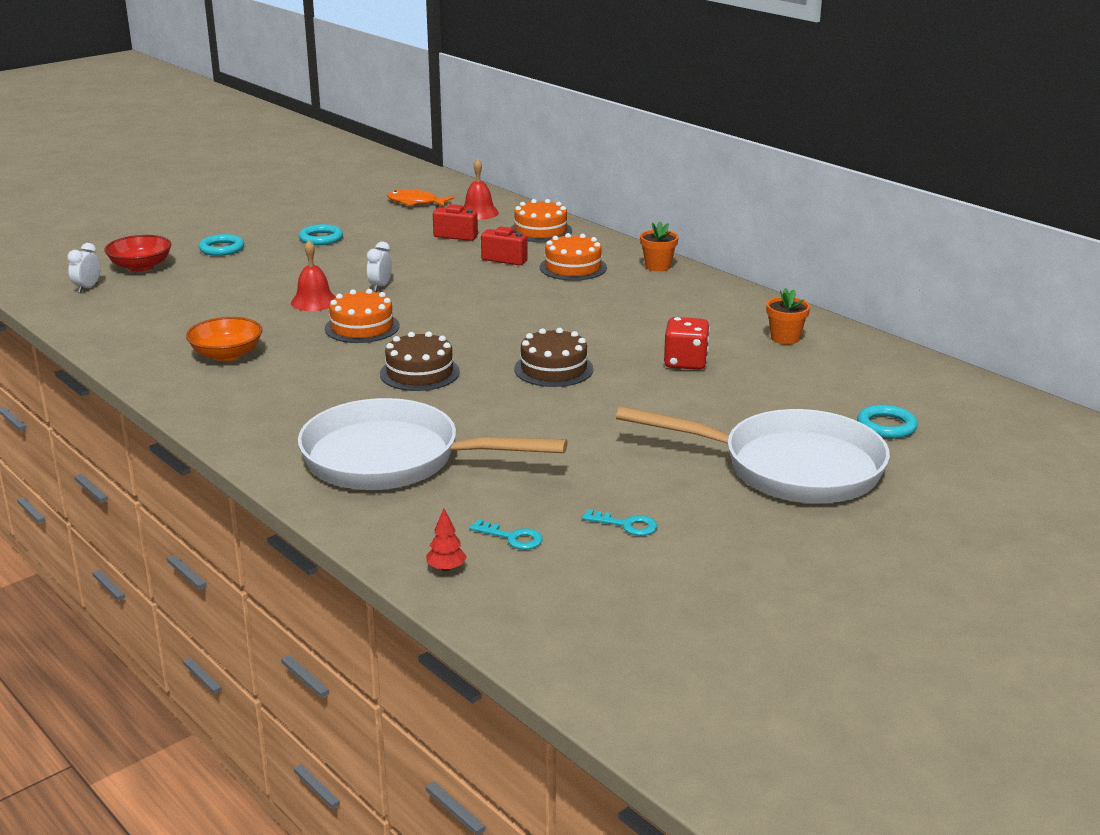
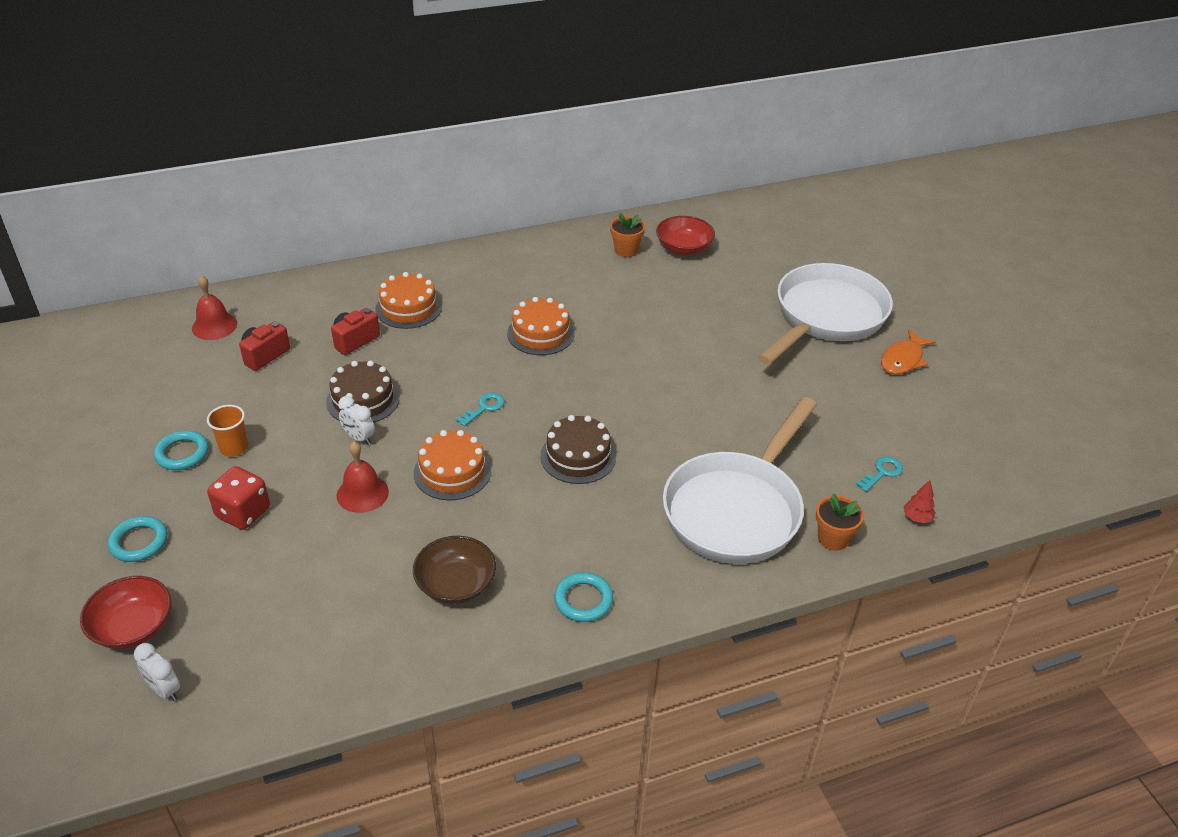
camera: 70 degrees left, 15 degrees up
(227, 354) = (456, 584): orange bowl -> brown bowl
(338, 251) = (234, 448): none -> orange cup
(416, 203) = (139, 360): orange fish -> orange fish (903, 359)
(540, 231) = (301, 301): orange cake -> orange cake (540, 333)
(553, 369) = (614, 377): brown cake -> brown cake (363, 400)
(626, 525) = (880, 412): turquoise key -> turquoise key (484, 408)
(658, 266) = (443, 263): orange flower pot -> orange flower pot (833, 538)
(685, 362) = (641, 308): red dice -> red dice (243, 512)
(830, 366) = (683, 248): none -> red bowl
(886, 426) = (784, 258): turquoise ring -> turquoise ring (583, 600)

